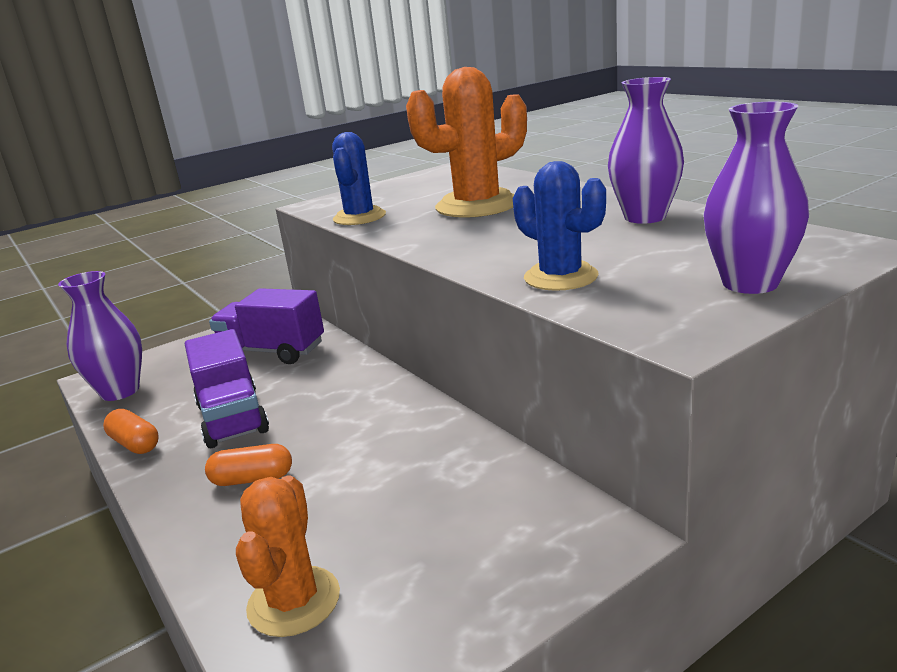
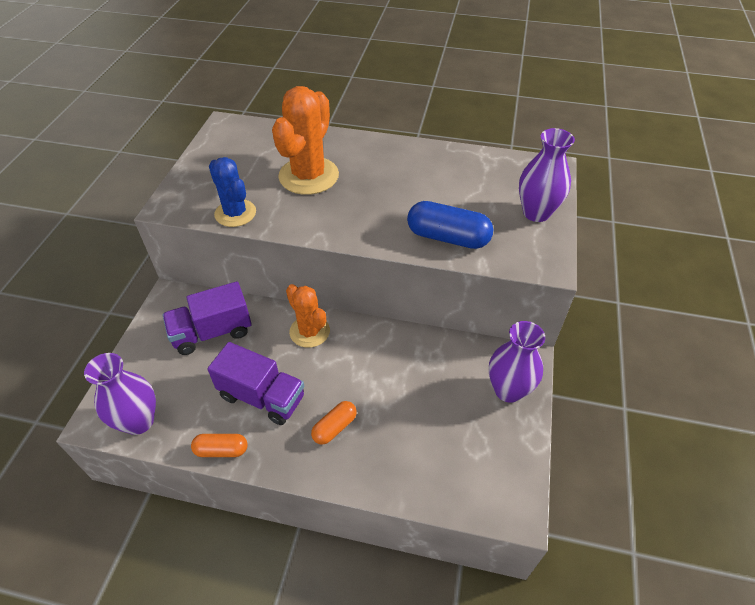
camera: 45 degrees left, 25 degrees up
(294, 601) = (444, 473): orange cactus -> orange cactus (309, 331)
(560, 277) = (448, 237): blue cactus -> blue capsule
(645, 217) = (429, 164): purple vase -> purple vase (508, 390)

